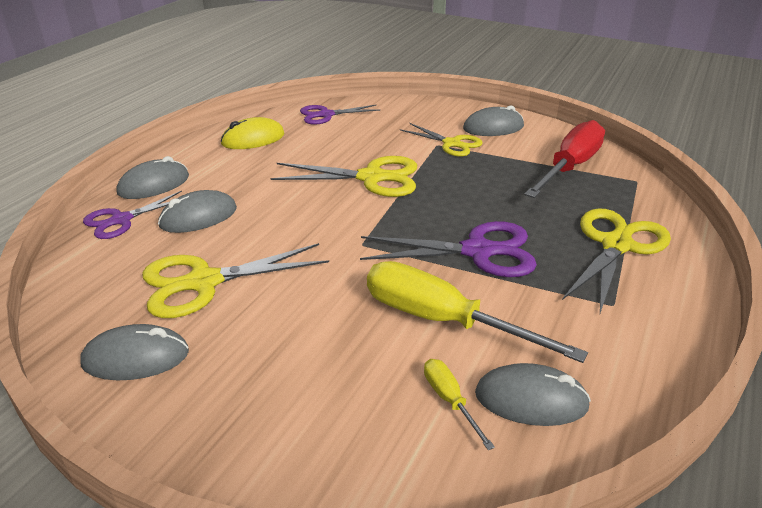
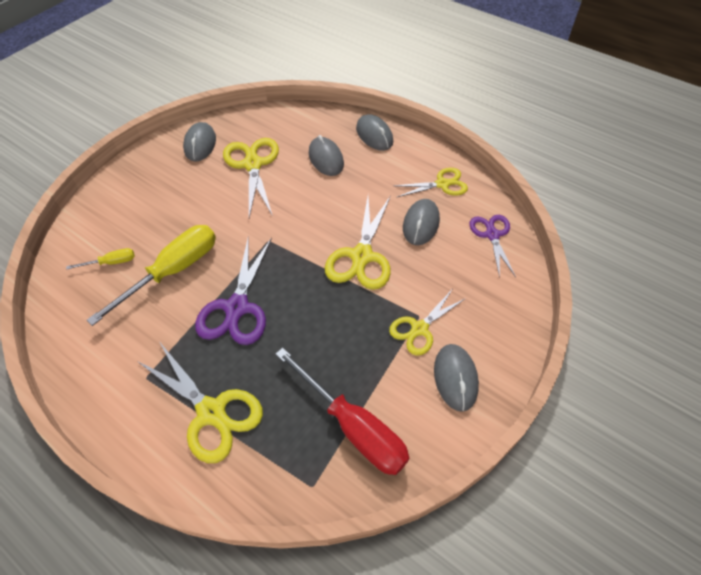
camera: 100 degrees right, 20 degrees up
(121, 220) = (331, 125): purple scissors -> none
(253, 139) = (442, 184): yellow mouse -> yellow scissors
(531, 399) = (92, 300): grey mouse -> grey mouse (421, 224)

